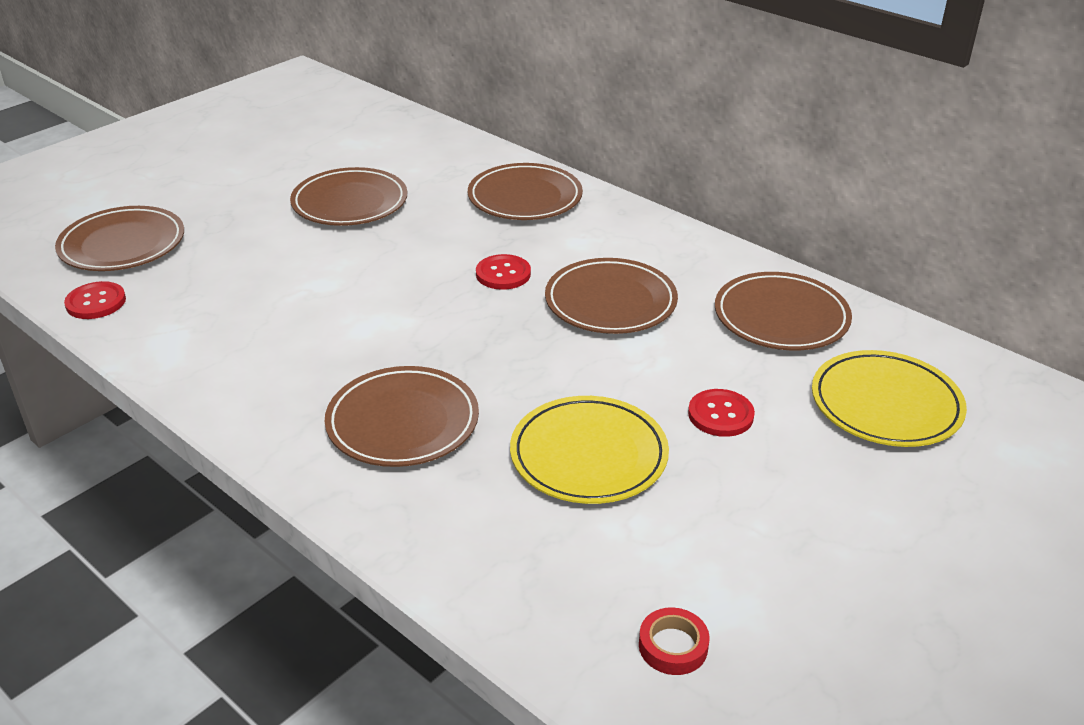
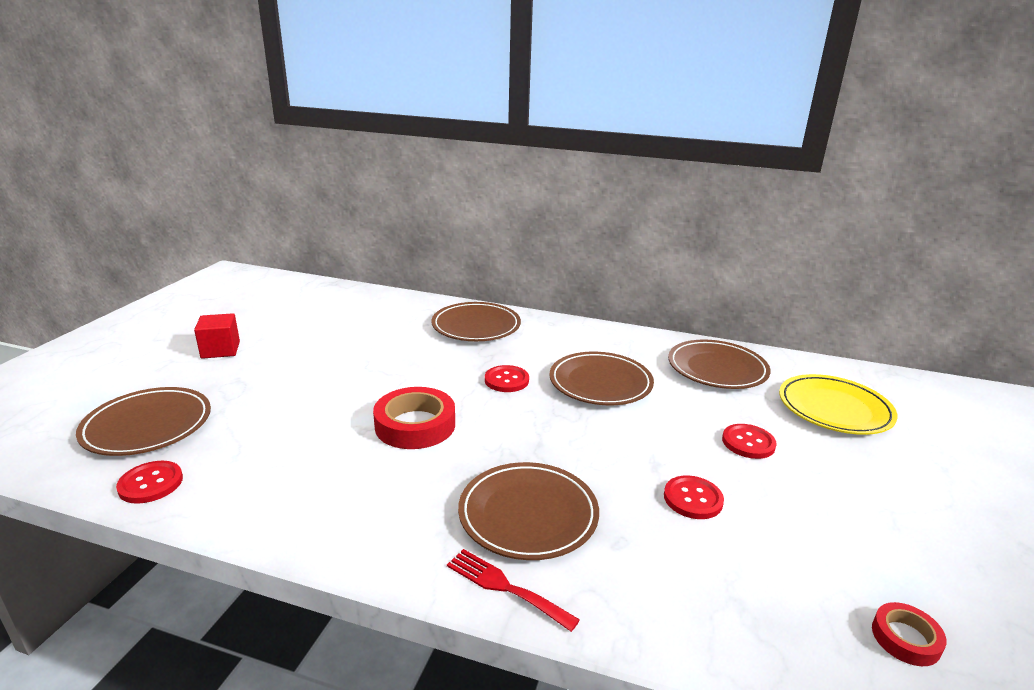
camera: 25 degrees left, 10 degrees down
(232, 174) = (220, 350): none -> red cube
(327, 479) = (505, 587): none -> red fork
(350, 203) = (342, 353): brown plate -> none
(365, 303) = (415, 425): none -> red tape
(588, 455) = (693, 499): yellow plate -> red button

